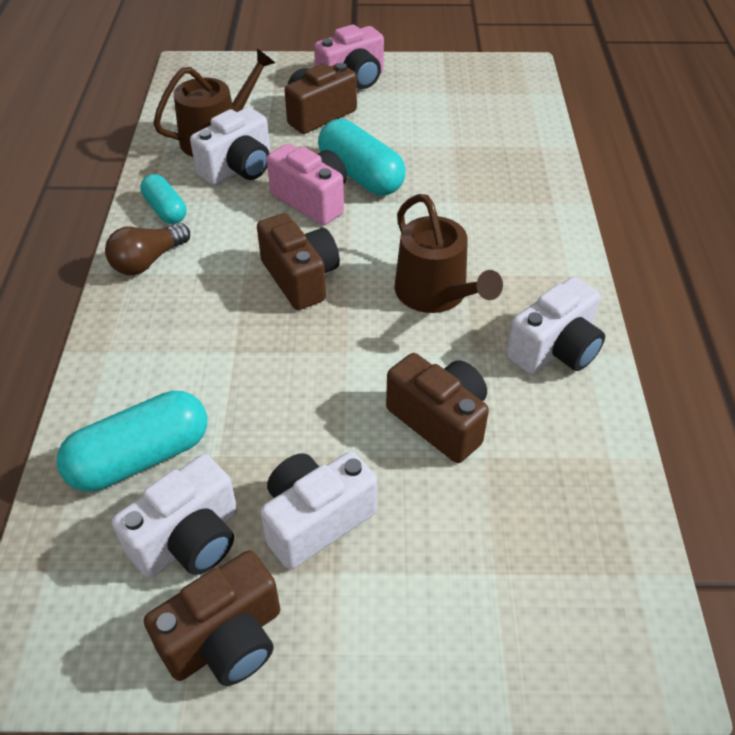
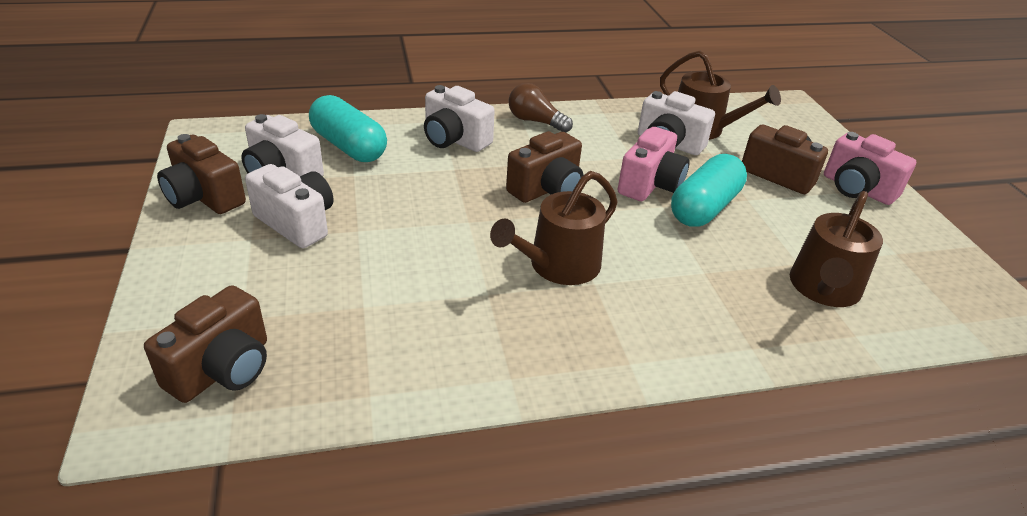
camera: 75 degrees right, 10 degrees down
(165, 210) = (596, 120): turquoise capsule -> none
(440, 421) = (400, 278): brown camera -> brown camera (223, 369)
(486, 143) = (823, 289): none -> brown watering can
(555, 350) = (508, 352): white camera -> white camera (454, 140)

